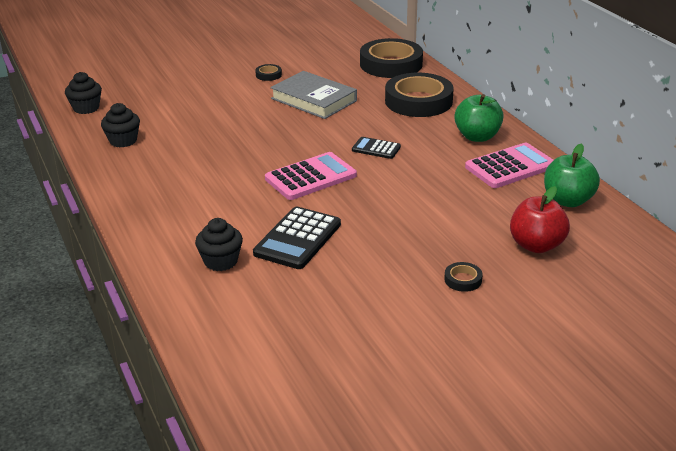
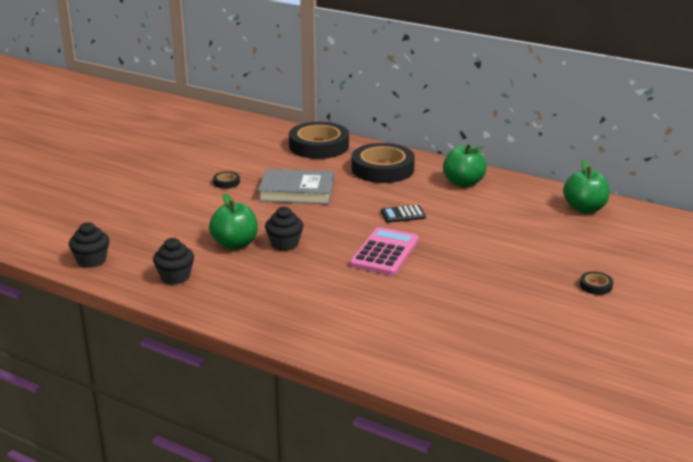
camera: 35 degrees left, 5 degrees down
(202, 129) = (235, 244): none -> green apple
(221, 261) = (410, 340): black cupcake -> black cupcake (284, 244)
(298, 239) = (443, 301): black calculator -> none
(510, 167) = (516, 197): pink calculator -> none
(536, 245) = (607, 245): red apple -> none

